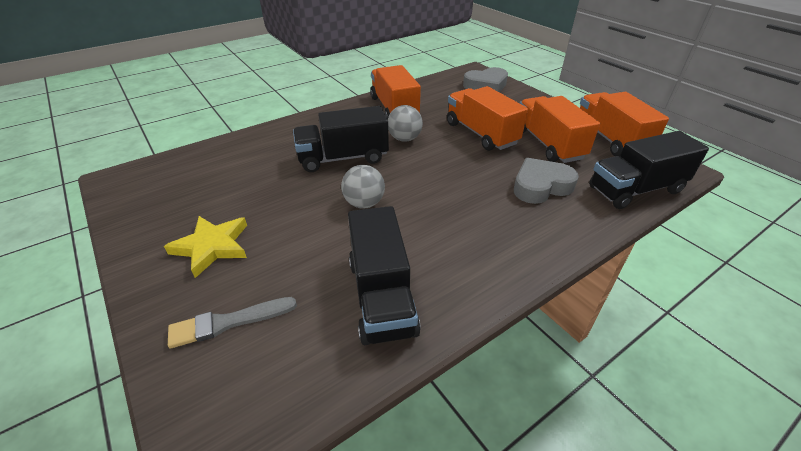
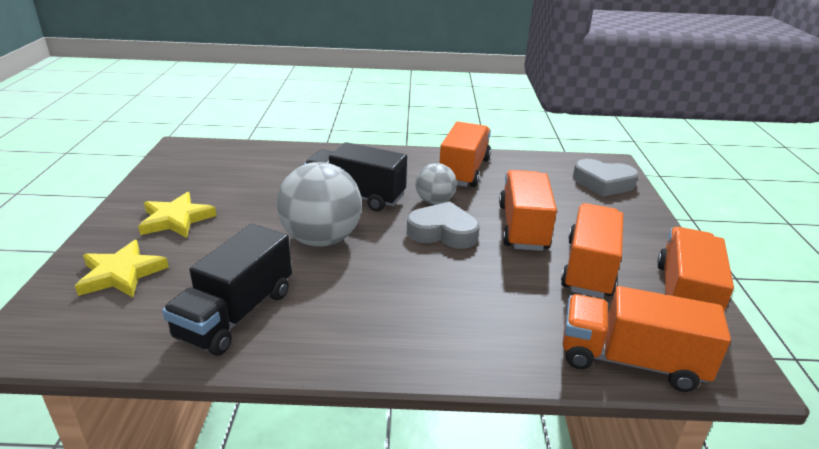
camera: 35 degrees right, 10 degrees down
(228, 322) = (121, 274): grey brush -> yellow star
(364, 203) = (321, 239): grey ball -> grey ball, size x1.78
(541, 186) = (514, 303): grey heart -> grey heart (443, 232)
(635, 190) = (630, 361): black truck -> orange truck

